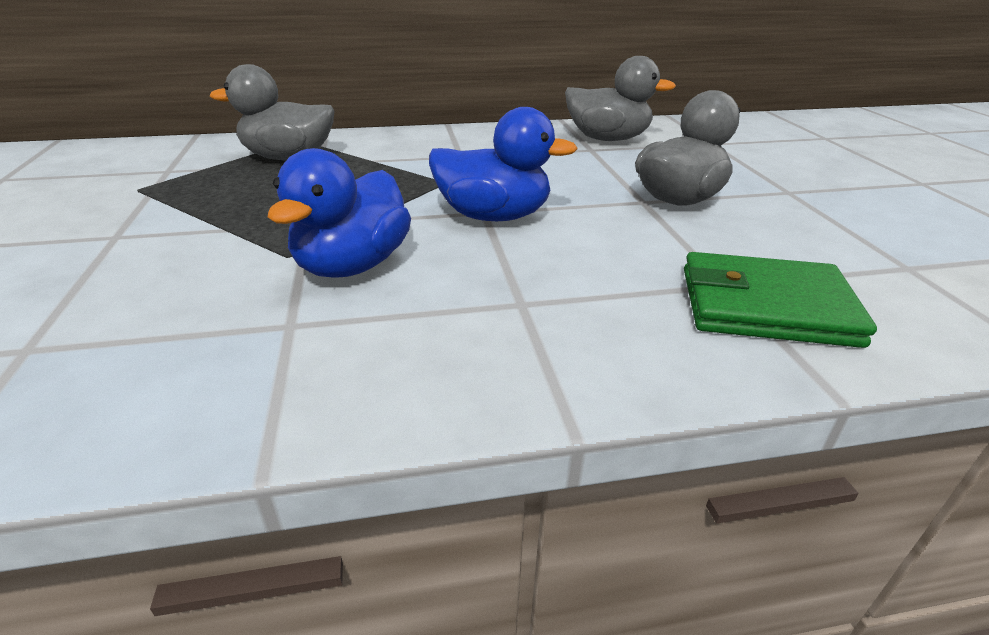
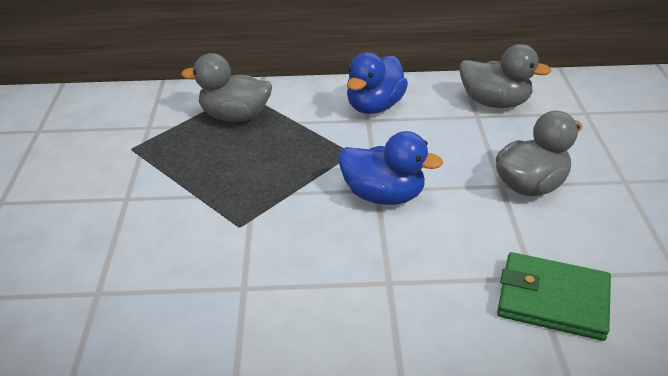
camera: 10 degrees right, 5 degrees up
(352, 265) = (282, 239): blue duck -> blue duck (374, 106)

